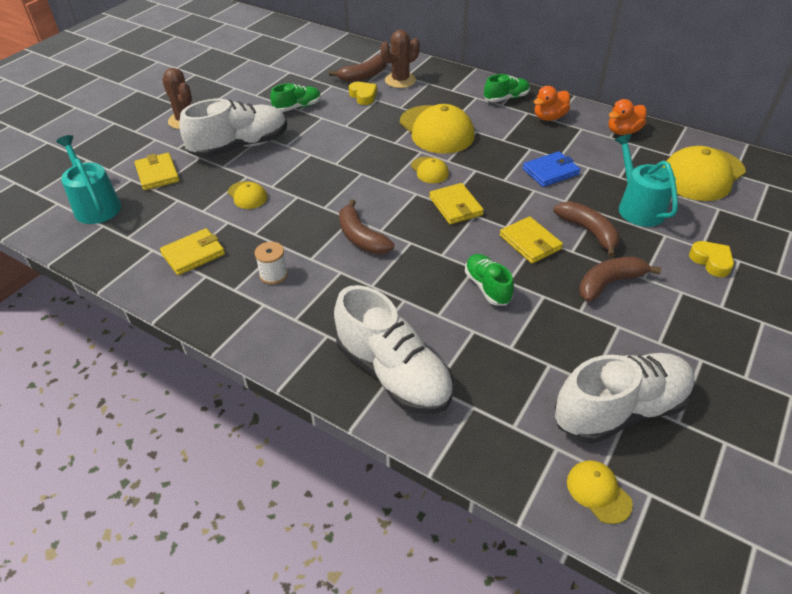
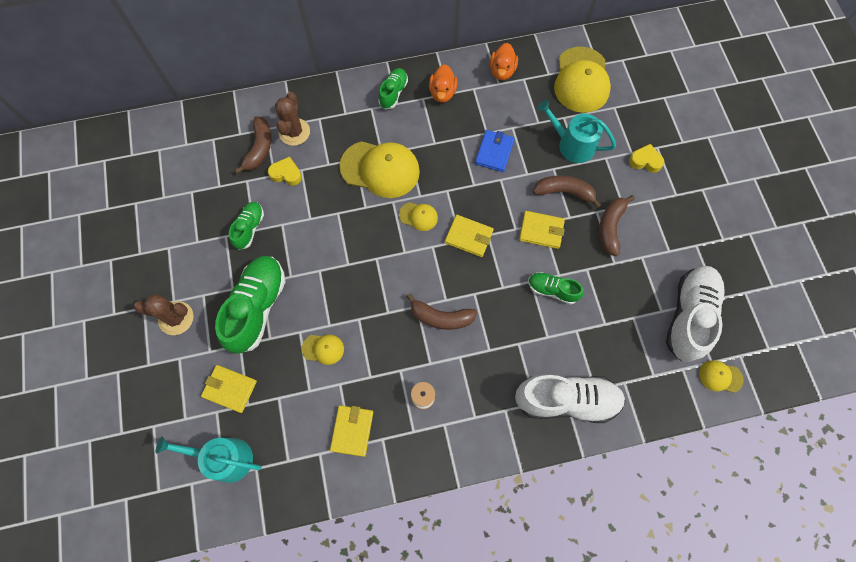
camera: 45 degrees left, 25 degrees up
(240, 146) = (257, 307): white shoe -> green shoe

